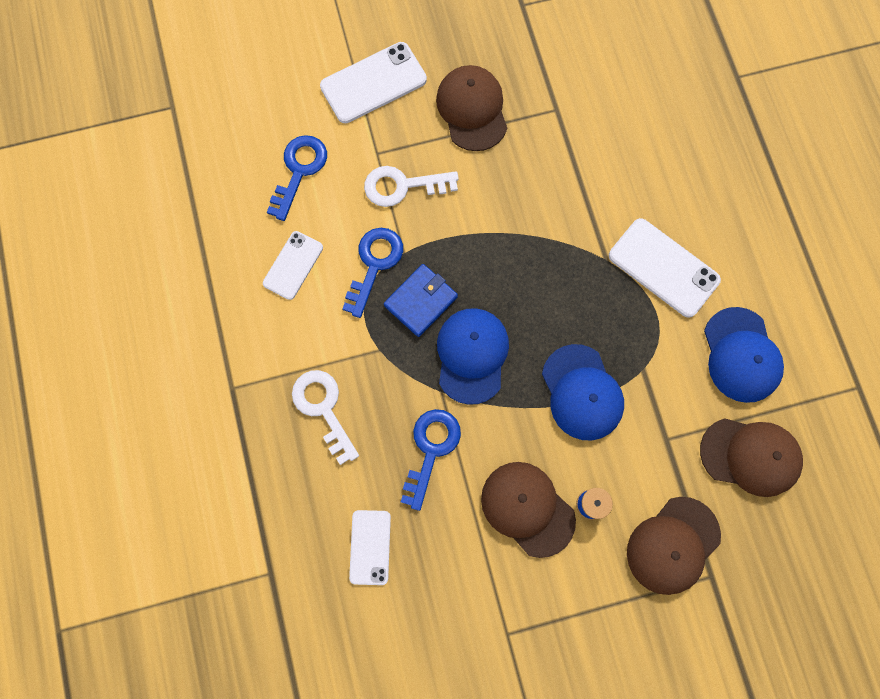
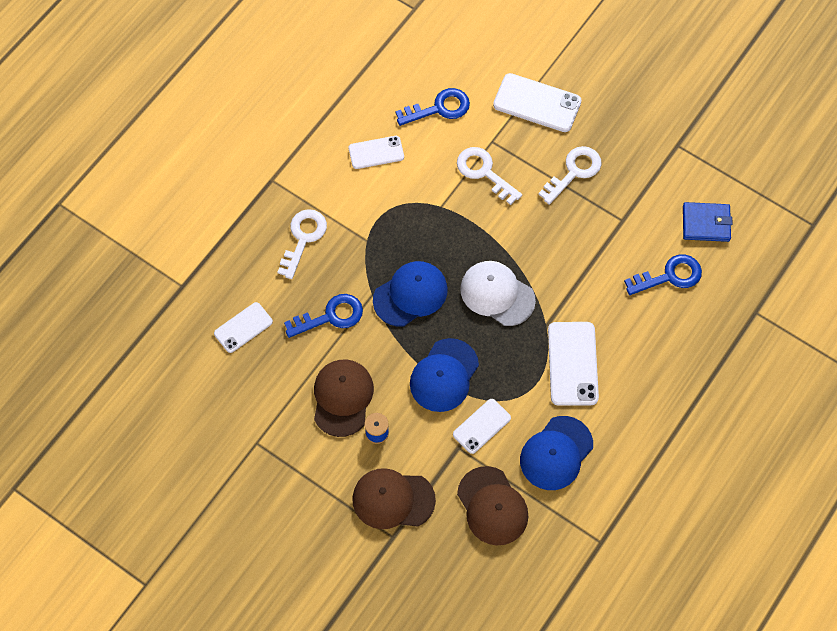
camera: 50 degrees right, 10 degrees down
(374, 265) = (418, 196): blue key -> blue key (669, 276)
(421, 301) = (418, 240): blue wallet -> blue wallet (706, 223)
(472, 109) = (574, 172): brown cap -> white key
(538, 276) = (497, 294): none -> white cap
(661, 400) = (481, 426): none -> white phone

